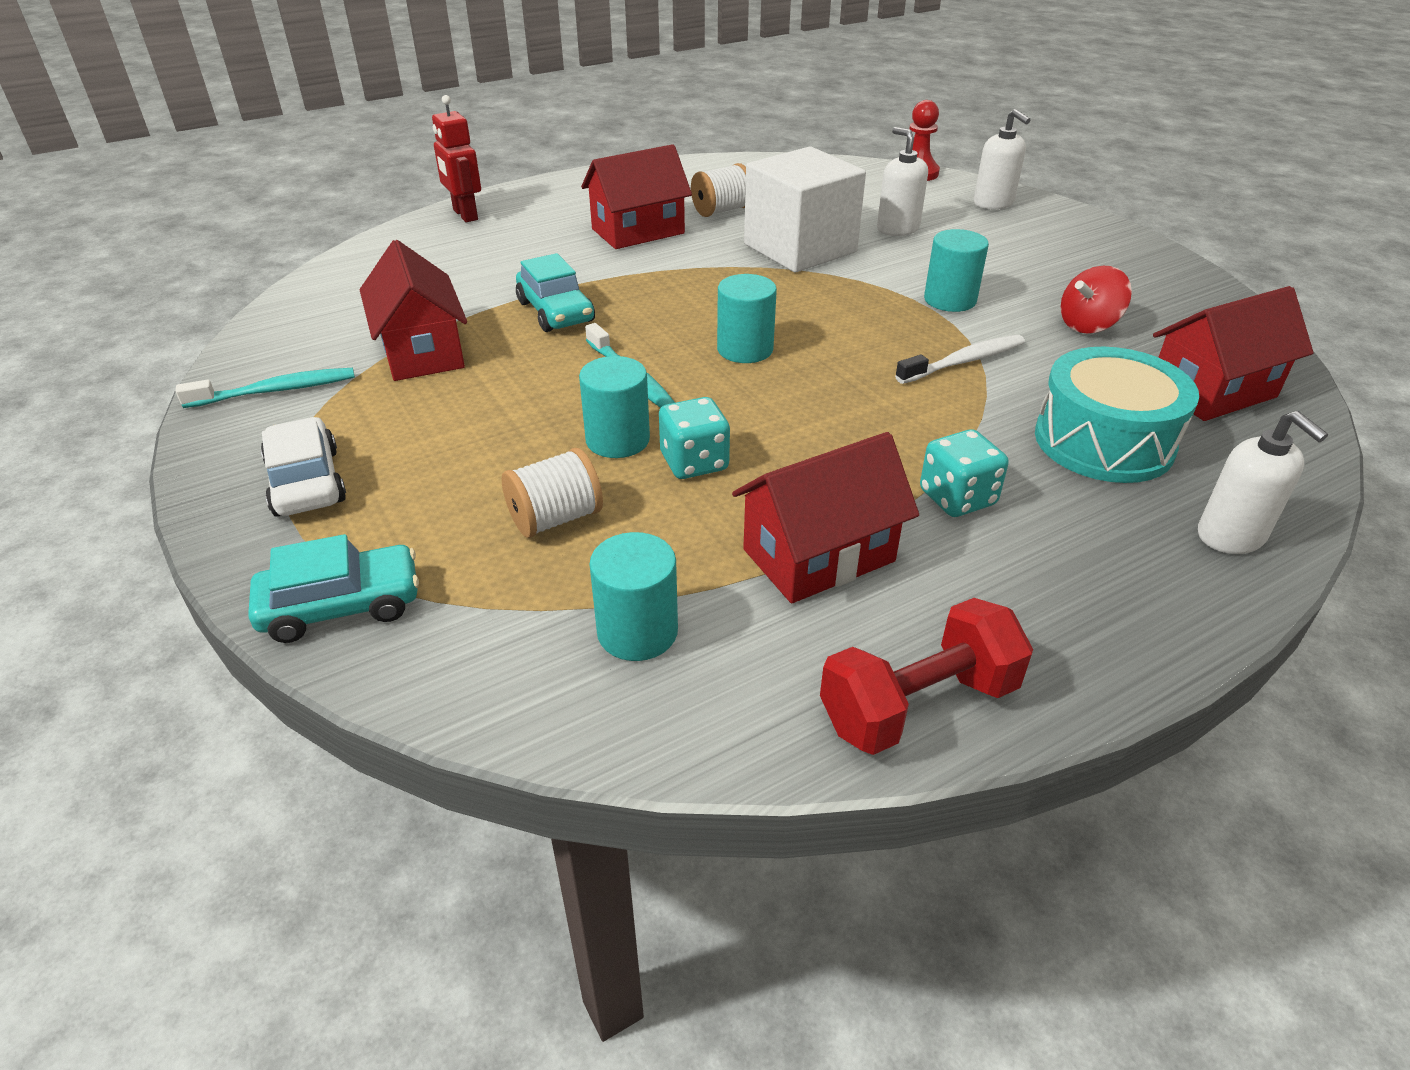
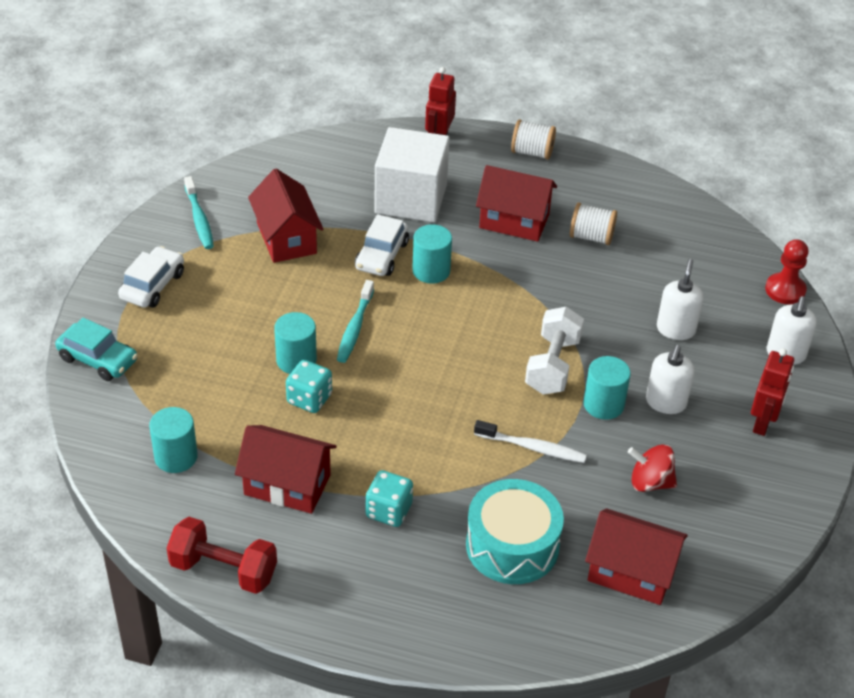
camera: 45 degrees right, 5 degrees up
(276, 391) = (199, 219): turquoise toothbrush -> turquoise toothbrush turned 45 degrees clockwise
(422, 351) = (286, 238): red house -> red house turned 45 degrees counterclockwise
(555, 518) = (216, 381): white spool -> white spool (532, 152)
(556, 312) = (381, 255): turquoise car -> white car
(745, 349) = (435, 352): turquoise cylinder -> turquoise cylinder (431, 271)
(800, 248) = (586, 302): white cube -> white cube (411, 198)
(860, 299) = (552, 365): none -> white dumbbell
(1067, 245) = (763, 422): none -> red robot
(1231, 536) = (473, 632): white soap dispenser -> white soap dispenser (665, 403)

